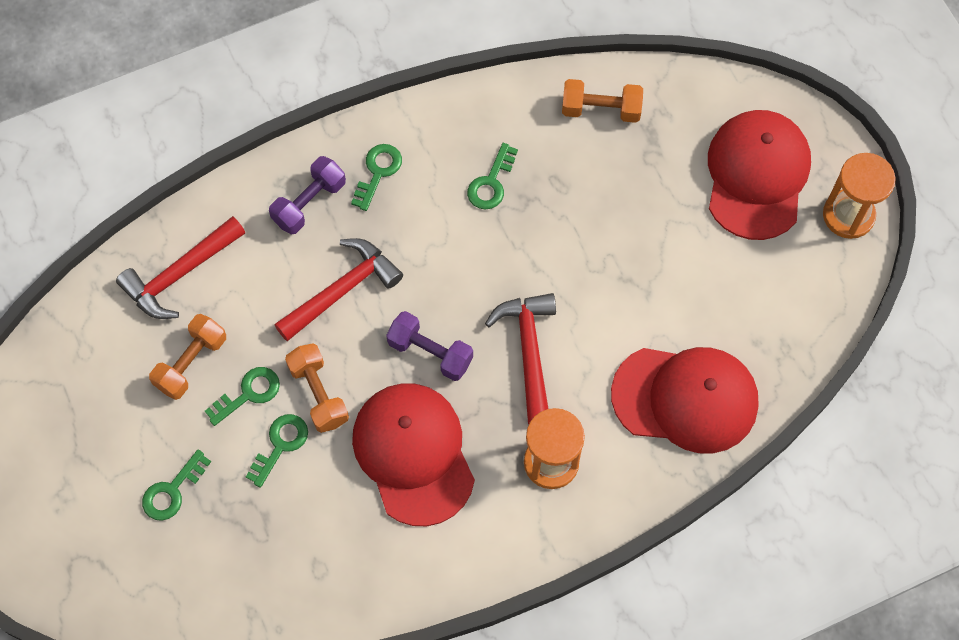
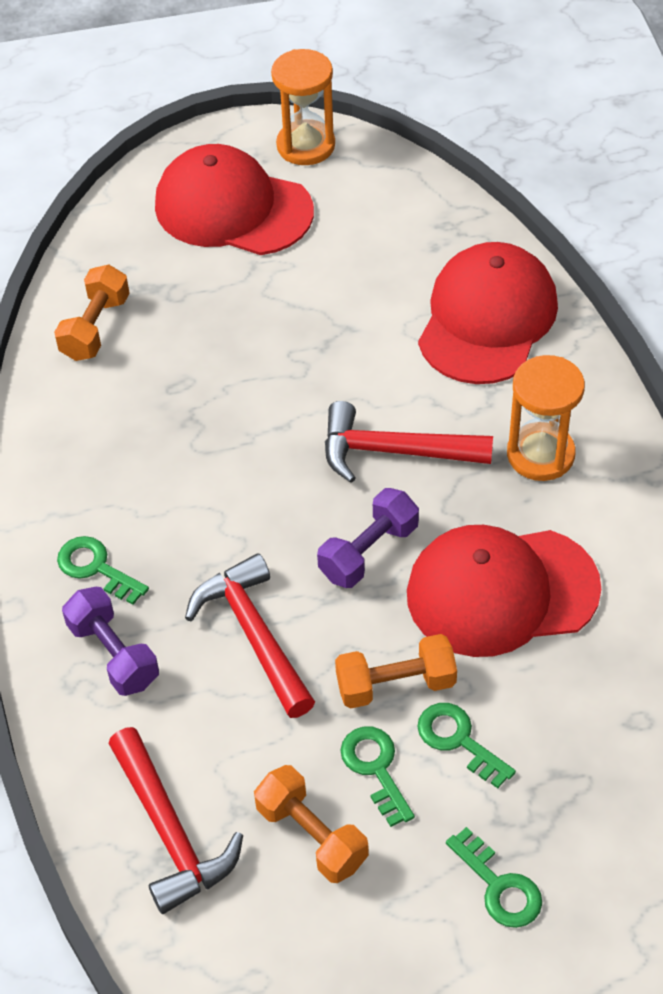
camera: 75 degrees left, 15 degrees down
(491, 183) = (155, 450): green key -> none

